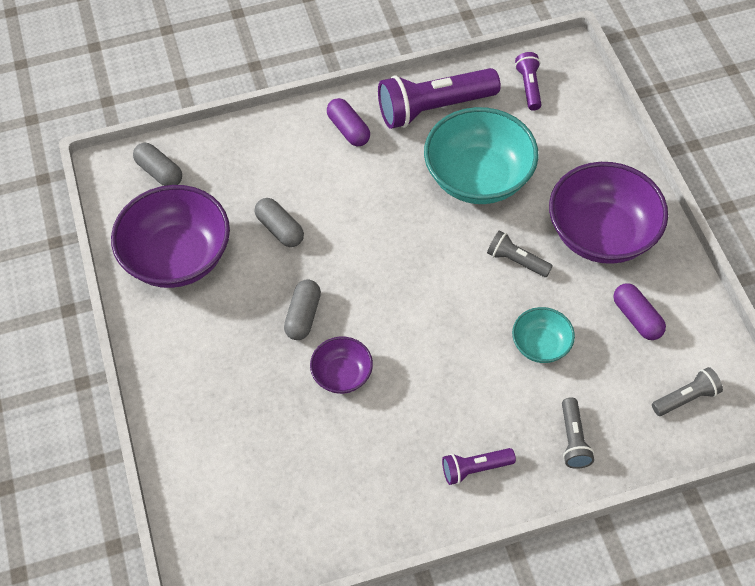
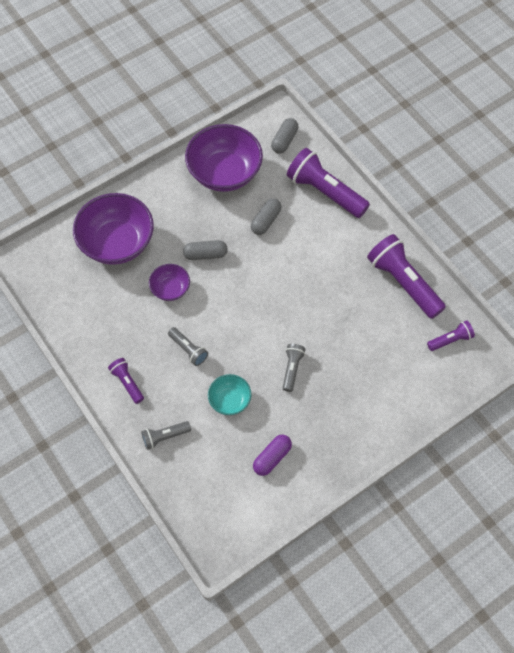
camera: 70 degrees right, 5 degrees up
(264, 150) = (325, 192): none -> purple flashlight
(348, 129) = (362, 235): purple capsule -> none
(478, 178) = (353, 327): turquoise bowl -> none
(601, 234) = (335, 419): purple bowl -> purple bowl (117, 243)
(686, 398) = (218, 503): grey flashlight -> grey flashlight (188, 350)

